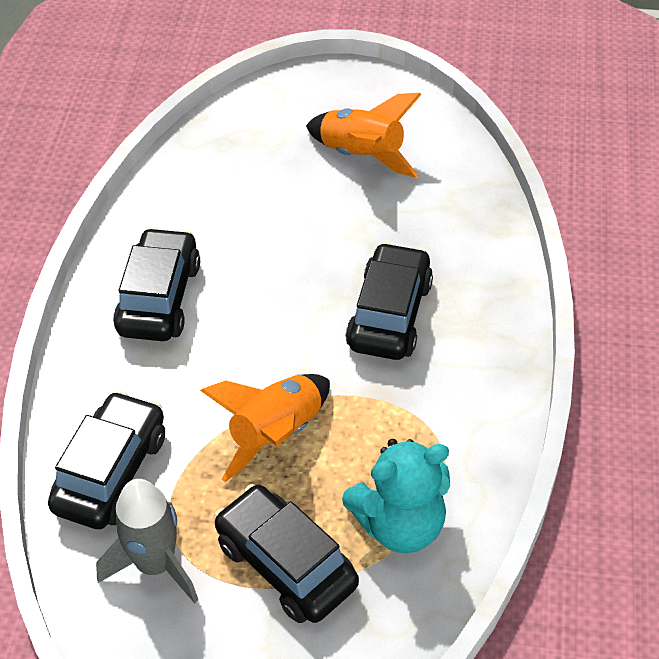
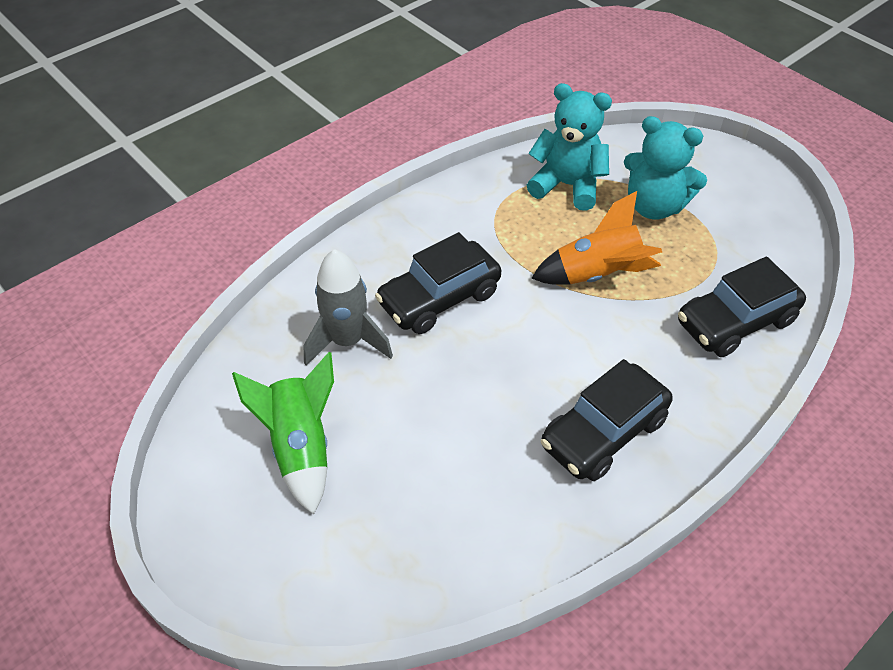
camera: 140 degrees left, 0 degrees up
(155, 565) = (739, 251): grey rocket -> grey rocket (347, 341)
(286, 564) = (654, 206): black car -> turquoise teddy bear
(362, 155) = (301, 447): orange rocket -> green rocket

